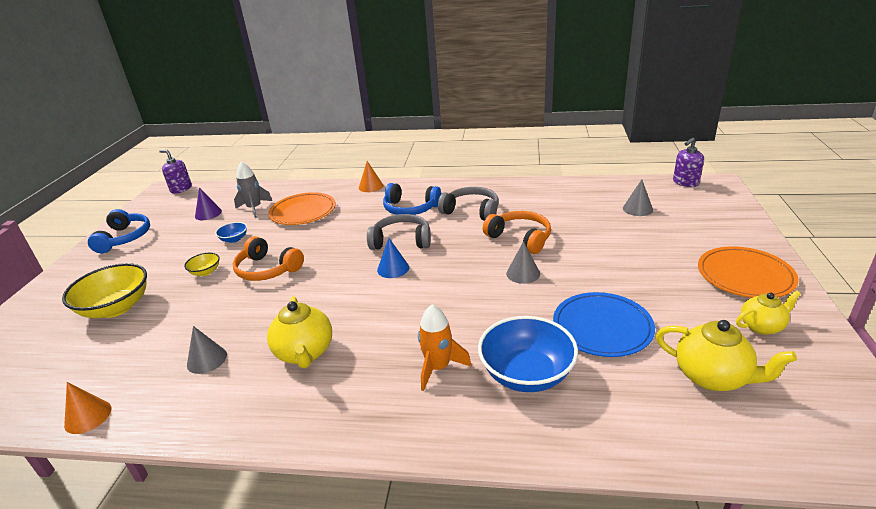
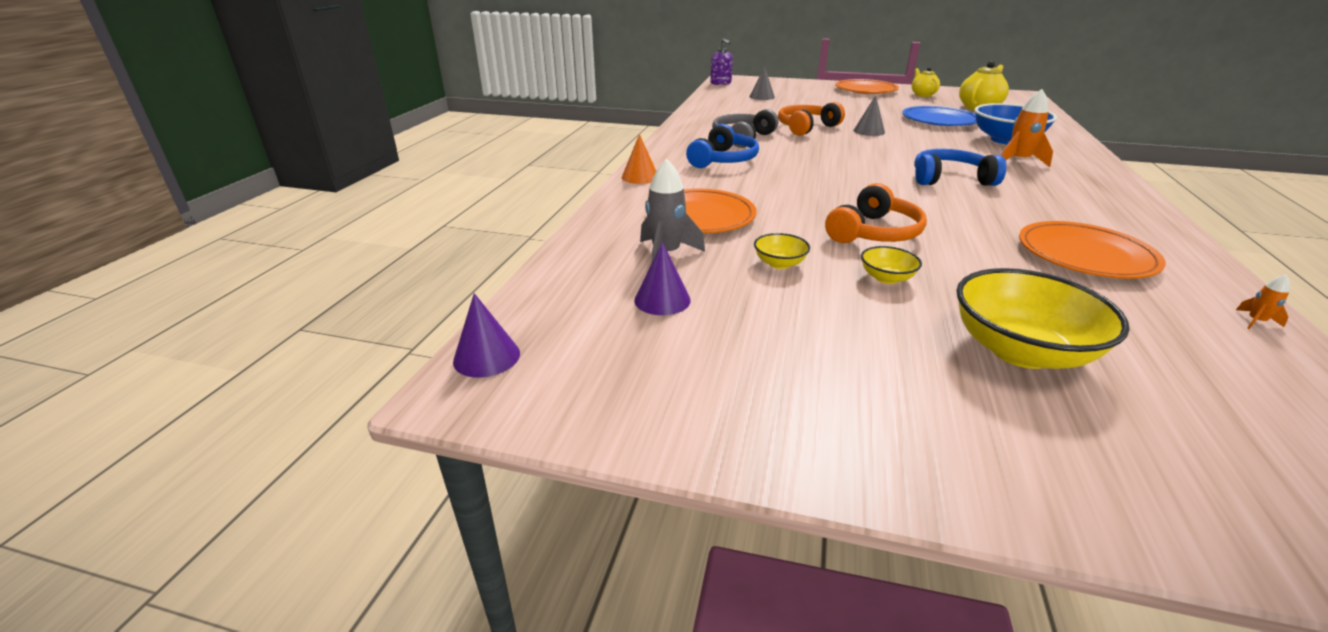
camera: 85 degrees left, 0 degrees up
(88, 416) = (1255, 321): orange cone -> orange rocket
(125, 238) = (744, 402): blue headphones -> blue headphones (950, 179)
(181, 189) = (486, 357): purple soap dispenser -> purple cone
(207, 359) = (1085, 255): grey cone -> orange plate
(234, 239) = (779, 263): blue bowl -> yellow bowl
(305, 353) = (1034, 206): yellow teapot -> none
(393, 268) = (865, 170): blue cone -> none
(401, 241) = (803, 166): grey headphones -> none

